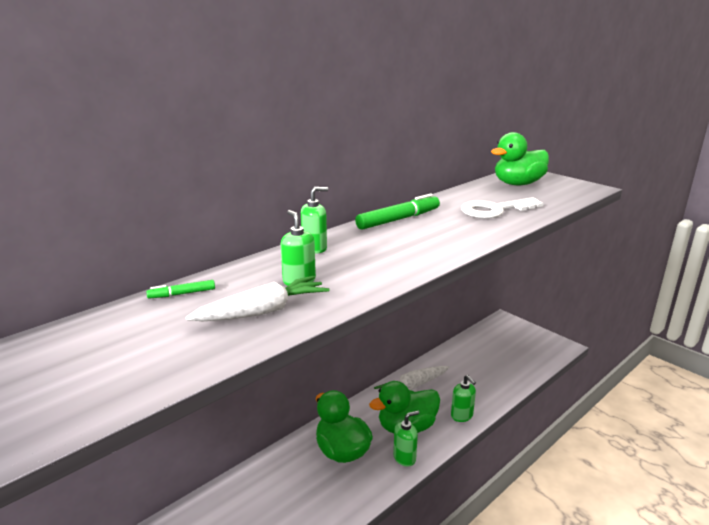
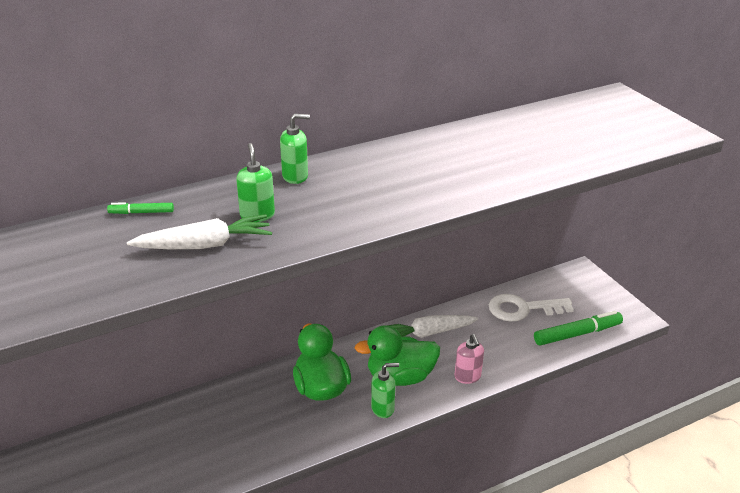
camera: 15 degrees right, 10 degrees up
(398, 219) = (409, 150): green marker -> green marker (577, 334)
(462, 416) = (467, 377): green soap dispenser -> pink soap dispenser
(494, 210) = (530, 152): white key -> white key (522, 309)
(518, 184) = (592, 114): green duck -> none

